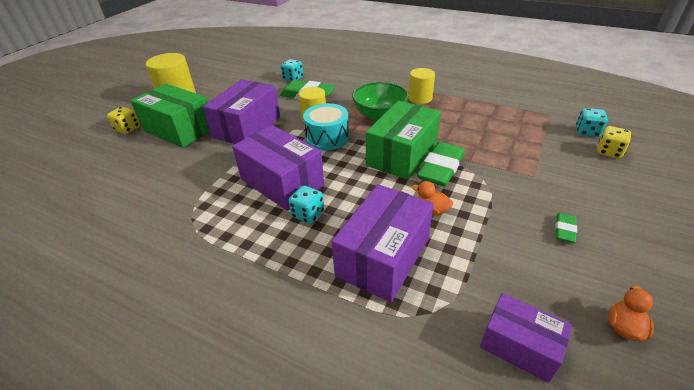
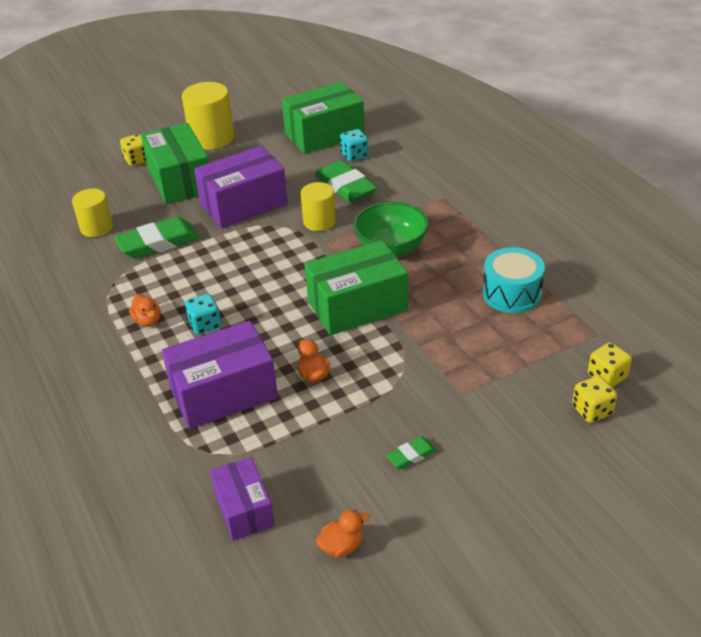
camera: 35 degrees right, 0 degrees up
(255, 233) = (148, 320): none -> orange duck
(260, 74) = (324, 134): none -> green box
(282, 182) = (215, 283): purple box -> none
(327, 138) = (306, 252): turquoise drum -> turquoise drum (511, 293)
(420, 98) = (467, 244): yellow cylinder -> yellow cylinder (96, 228)
(441, 168) = (377, 339): green eraser -> green eraser (158, 243)
(587, 132) = (607, 377): turquoise dice -> yellow dice

